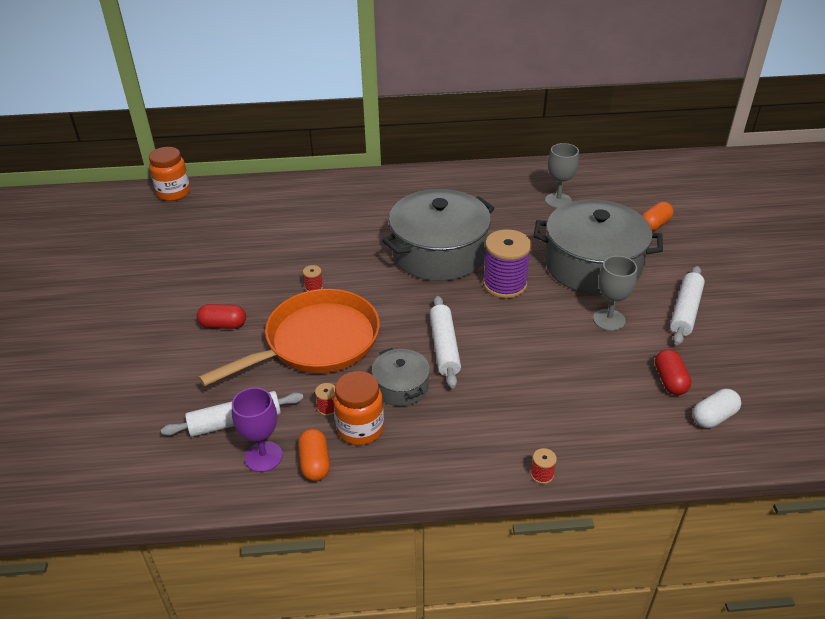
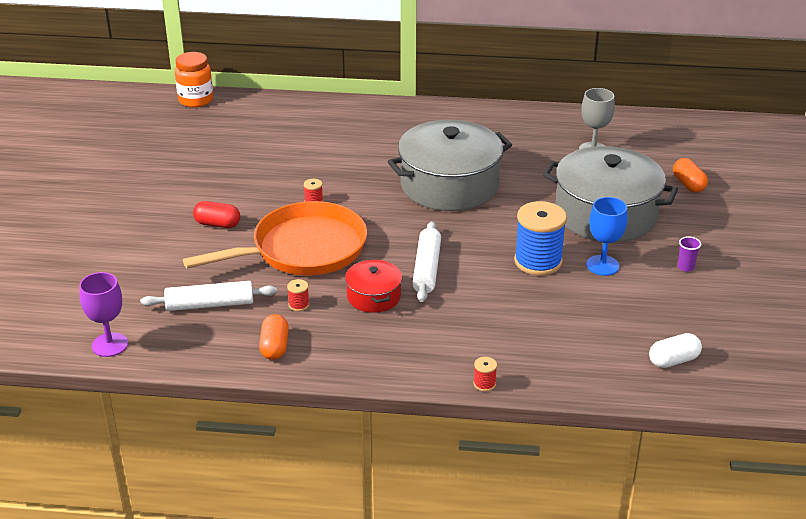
camera: 10 degrees right, 5 degrees down
(263, 456) = (229, 335): purple goblet -> purple goblet (110, 345)
(360, 429) = (324, 325): orange jar -> none
(401, 386) = (374, 296): grey pot -> red pot
(504, 284) = (507, 221): purple spool -> none
(547, 324) = (538, 261): none -> blue spool
(609, 320) = (602, 265): grey goblet -> blue goblet
(654, 225) = (688, 184): orange capsule -> orange capsule turned 75 degrees counterclockwise
(670, 381) = (642, 325): red capsule -> none
(685, 311) = (685, 267): white rolling pin -> purple cup

